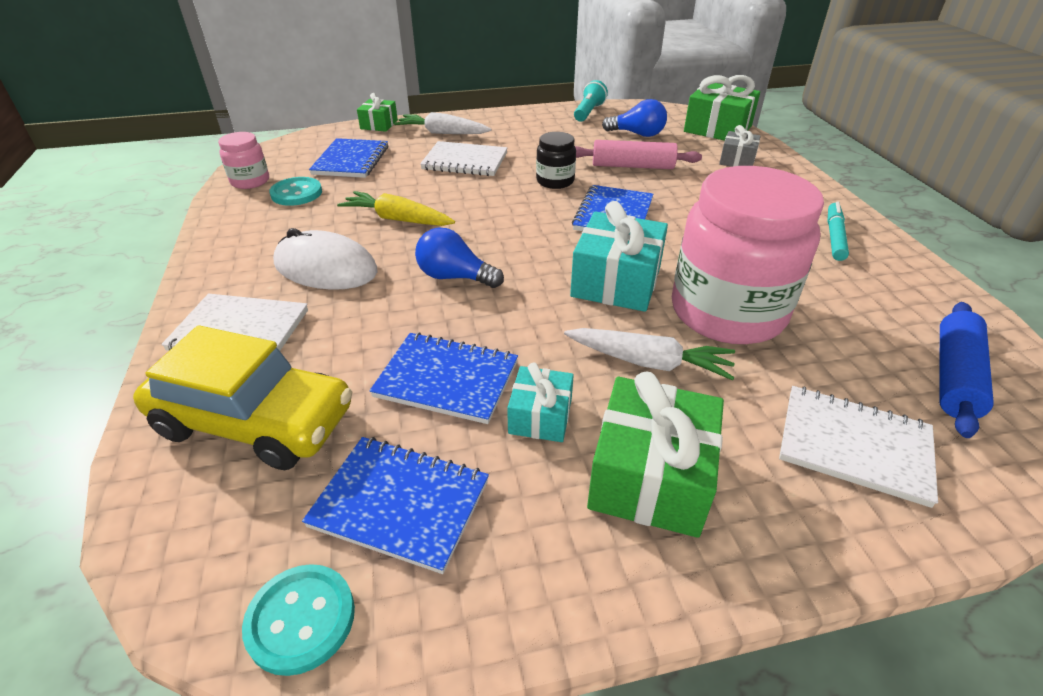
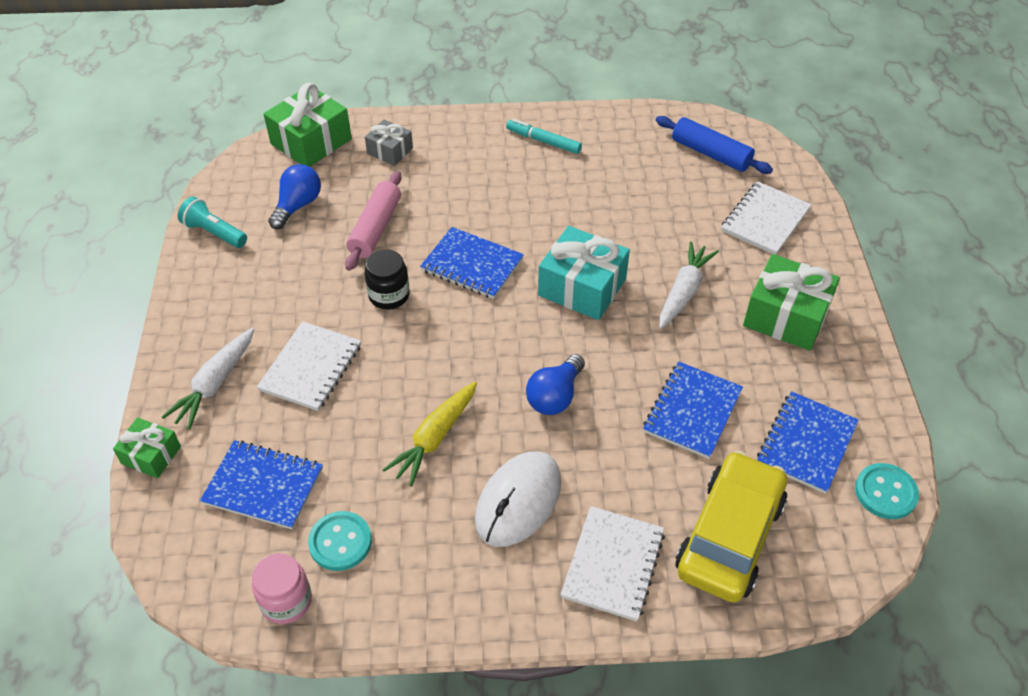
camera: 80 degrees left, 10 degrees up
(540, 416) = (733, 361): turquoise gift -> none
(727, 312) = (632, 234): pink jar -> none

